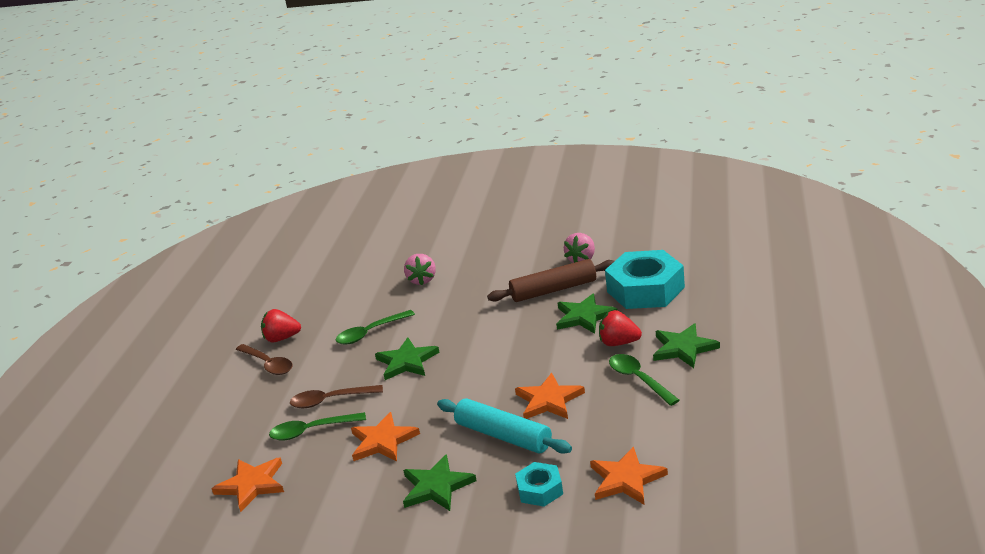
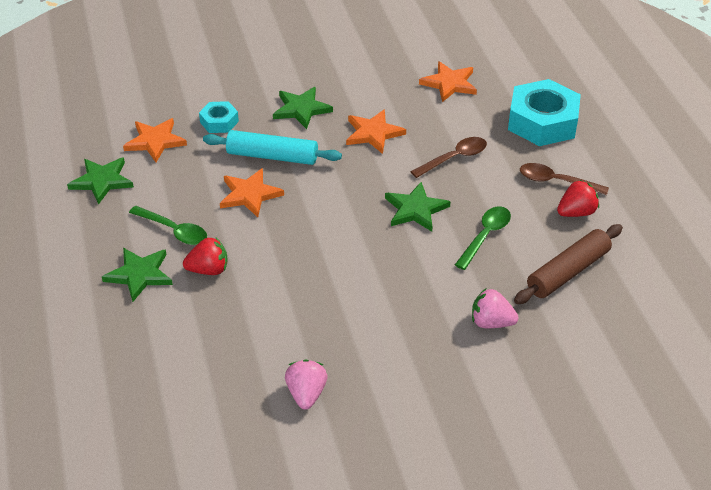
camera: 150 degrees right, 15 degrees up
(312, 431) = (444, 130): green spoon -> none
(422, 280) = (491, 322): pink strawberry -> pink strawberry turned 45 degrees counterclockwise
(553, 290) = (316, 333): brown rolling pin -> brown rolling pin (568, 272)
(584, 316) = (261, 299): green star -> green star (102, 181)
(645, 289) = (205, 353): turquoise nut -> turquoise nut (542, 122)

